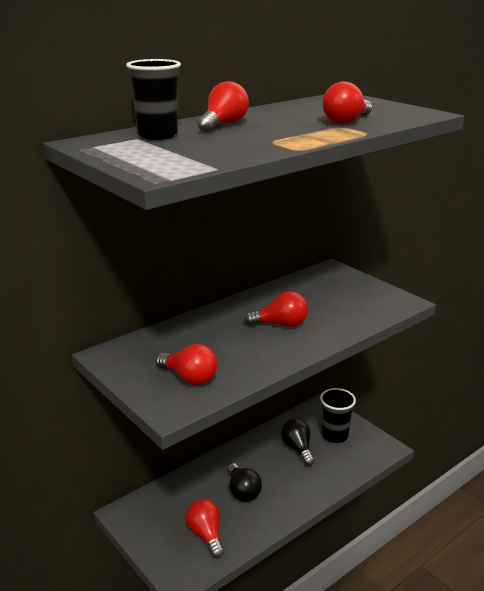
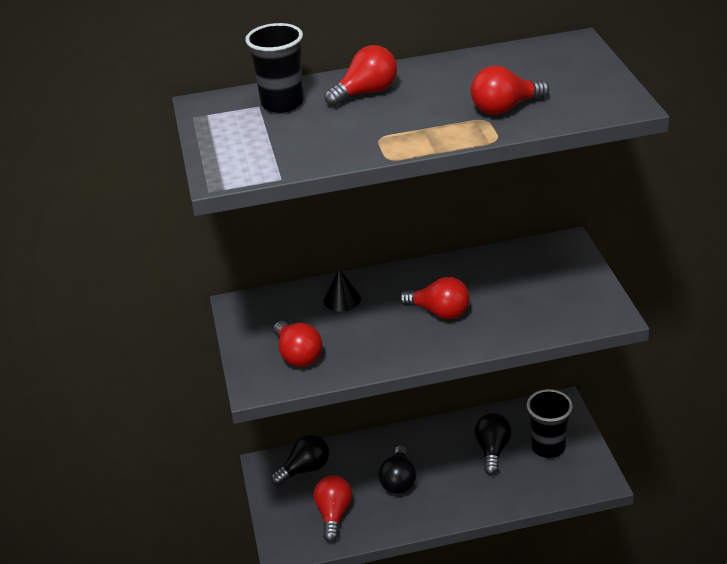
camera: 30 degrees right, 10 degrees up
(159, 506) = (305, 469): none -> black light bulb
(194, 332) = (342, 299): none -> black cone

